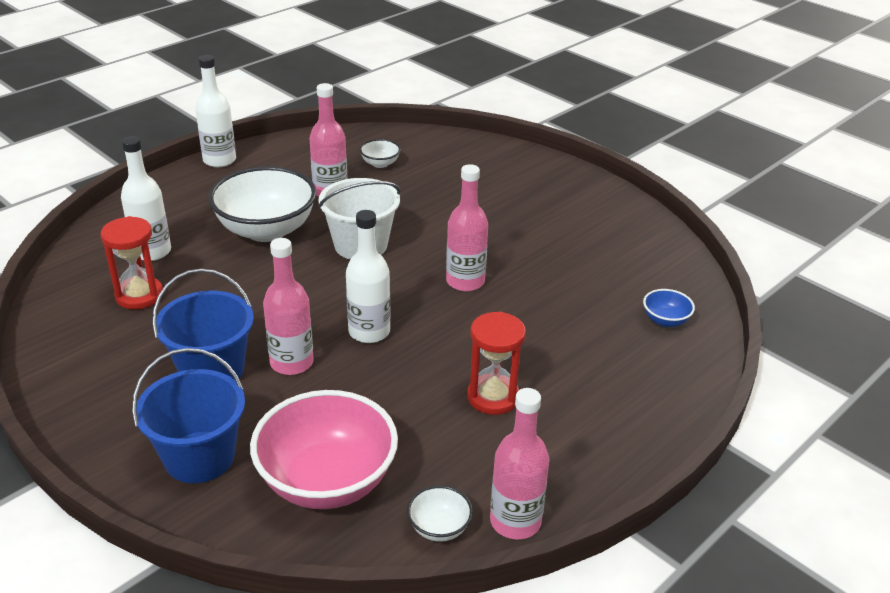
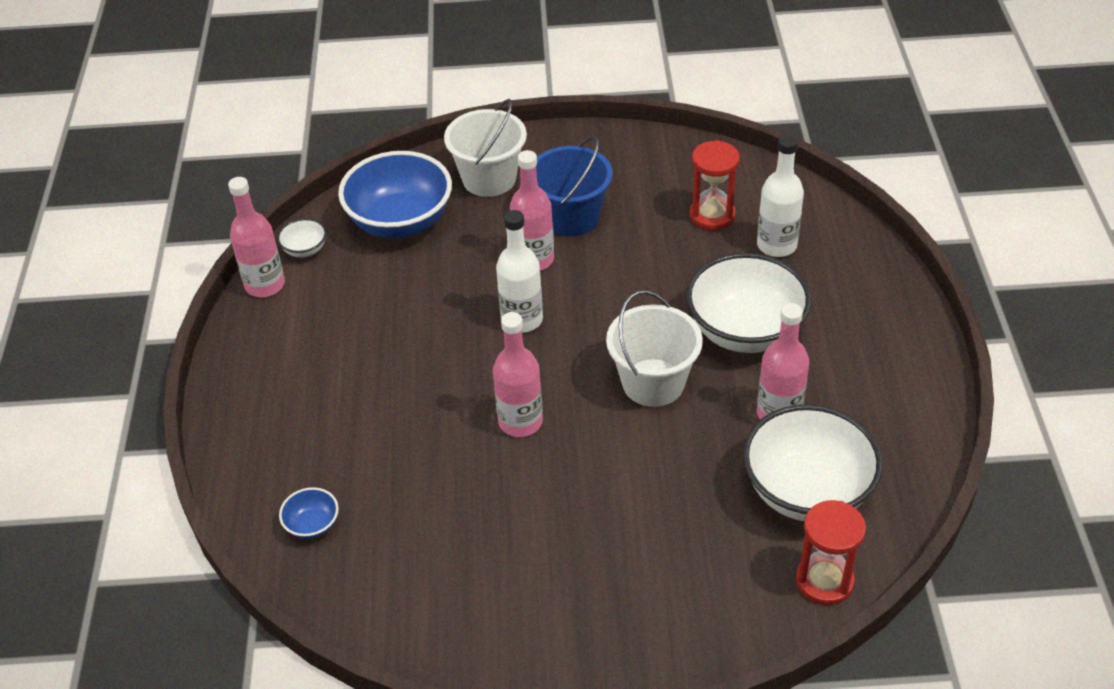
camera: 135 degrees right, 10 degrees up
(199, 457) = (489, 179): blue bucket -> white bucket
(219, 160) = (930, 359): white bottle -> none
(327, 481) = (400, 222): pink bowl -> blue bowl
(380, 163) = (807, 491): white bowl -> white bowl, size x2.30
(493, 397) = (370, 345): red hourglass -> red hourglass (824, 581)

